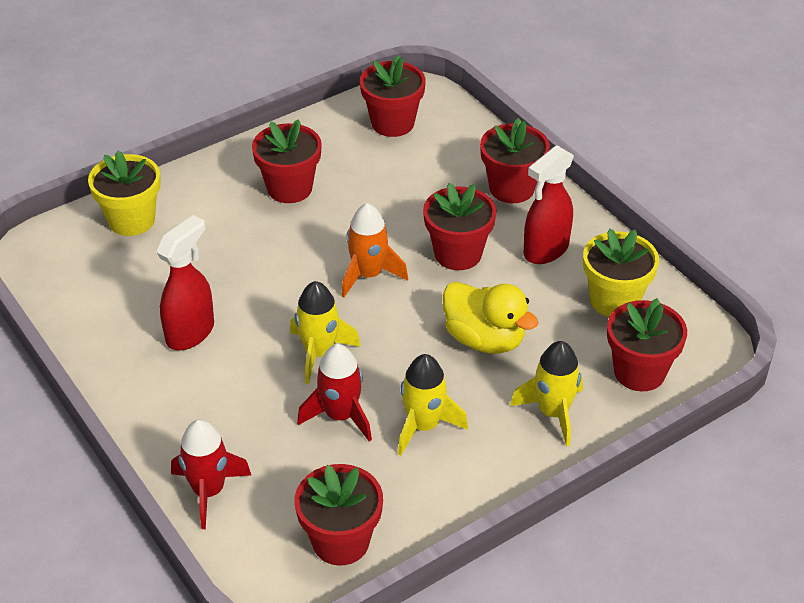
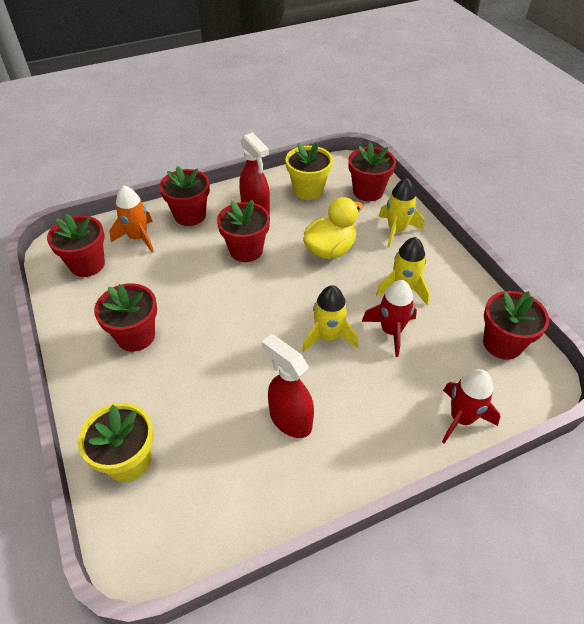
camera: 80 degrees left, 5 degrees up
(368, 275) = (253, 299): orange rocket -> orange rocket (138, 238)

